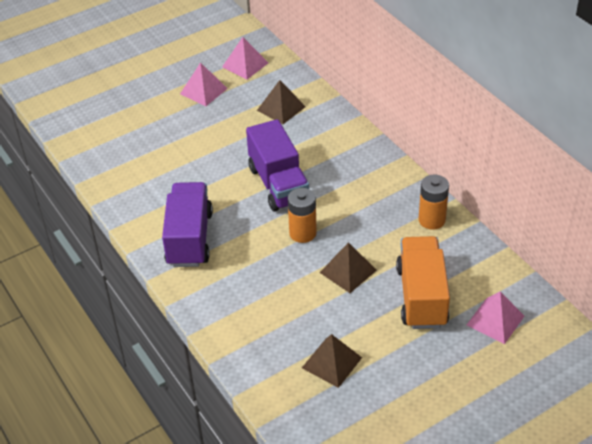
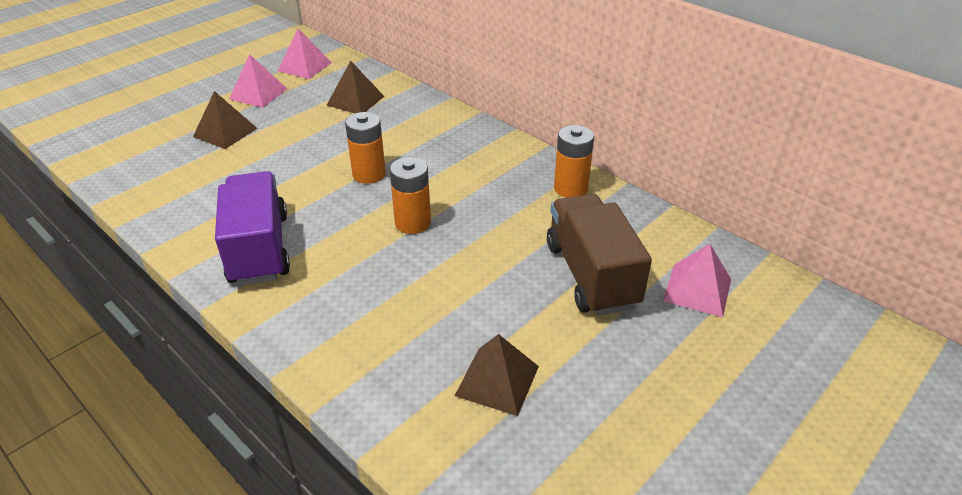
camera: 15 degrees left, 5 degrees down
(278, 184) = (369, 174): purple truck -> orange battery
(348, 271) = (484, 258): brown pyramid -> brown pyramid (225, 132)
(421, 296) = (591, 275): orange truck -> brown truck

